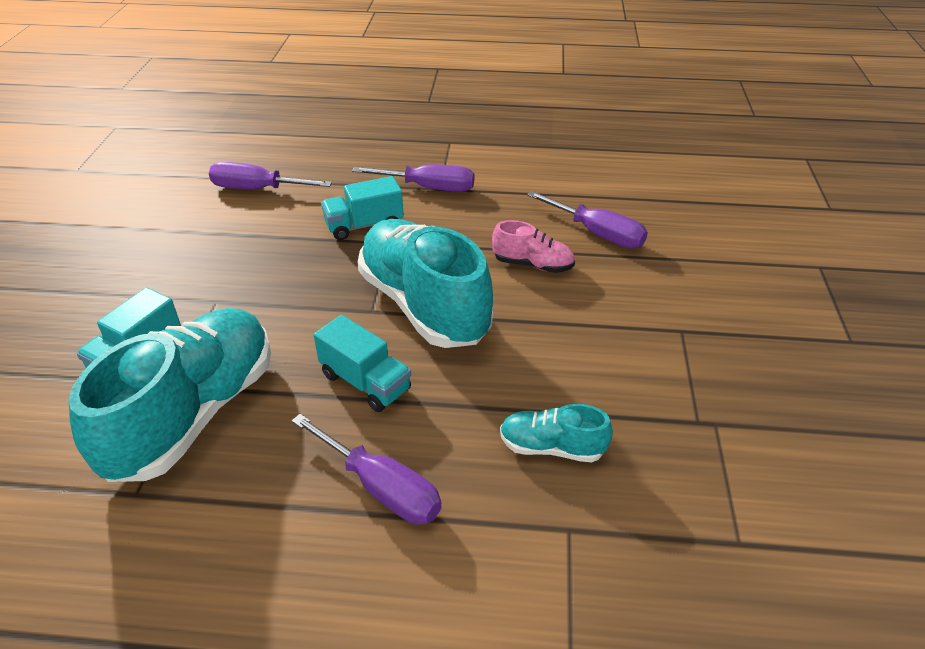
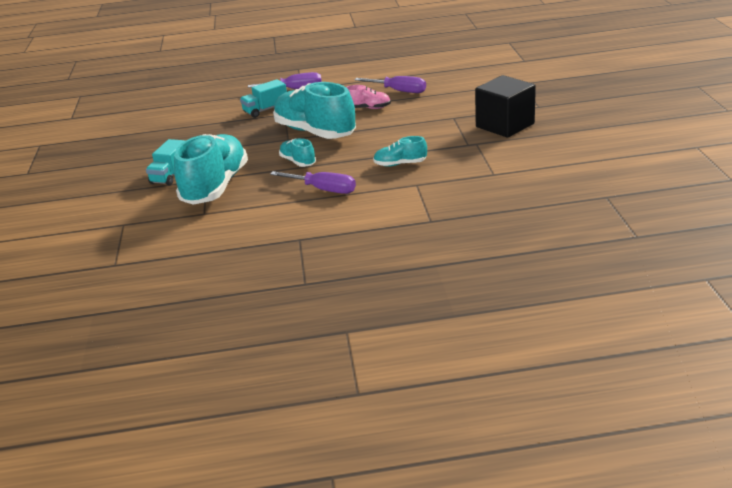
camera: 10 degrees left, 10 degrees down
(257, 189) = (192, 106): purple screwdriver -> none
(365, 382) = (298, 162): turquoise truck -> turquoise shoe
(779, 382) = (505, 125): none -> black cube

